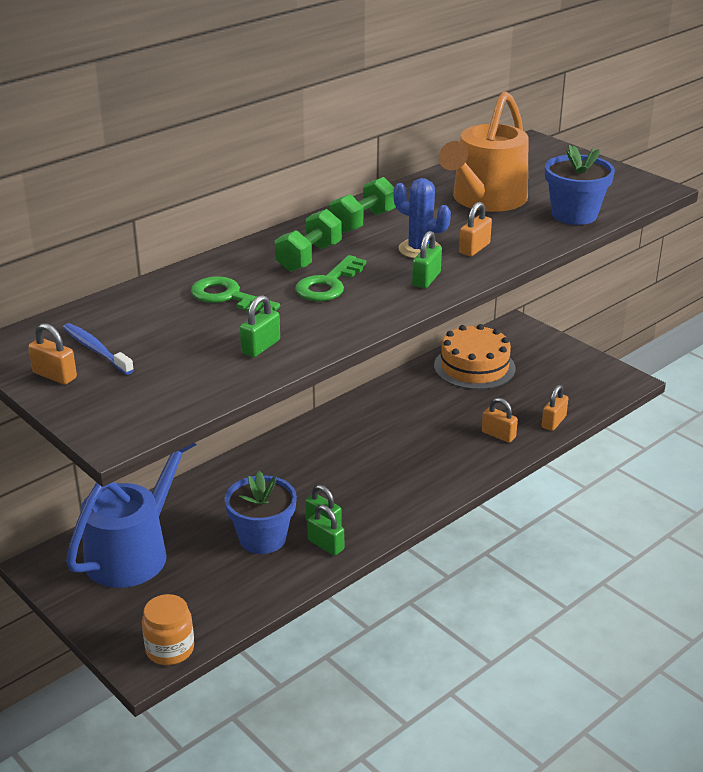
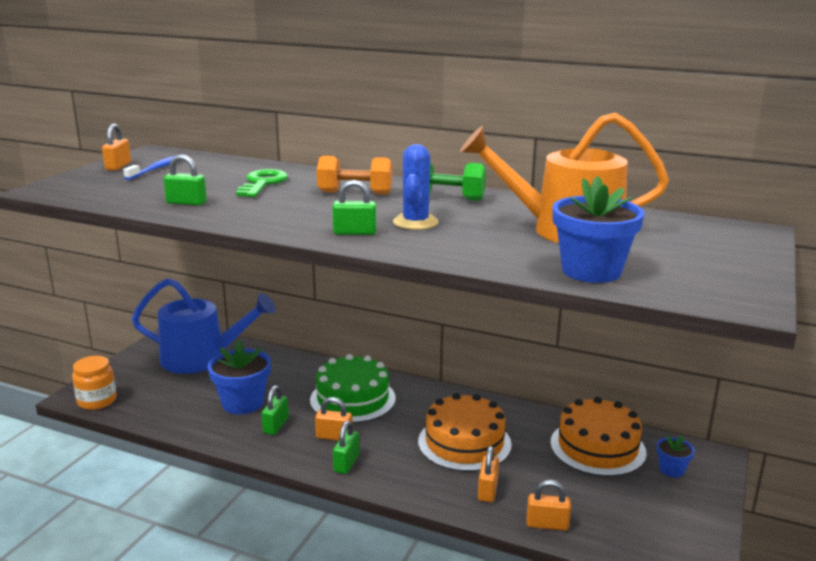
camera: 65 degrees right, 10 degrees down
(309, 258) = (355, 193): green dumbbell -> orange dumbbell
(309, 466) = (352, 399): none -> green cake
(326, 545) = (248, 434): green padlock -> green padlock (346, 463)
(328, 284) = (311, 205): green key -> none
(426, 426) = (464, 443): none -> orange cake
(474, 248) = (443, 240): orange padlock -> orange padlock (334, 436)
(521, 348) = (671, 470): none -> blue flower pot

